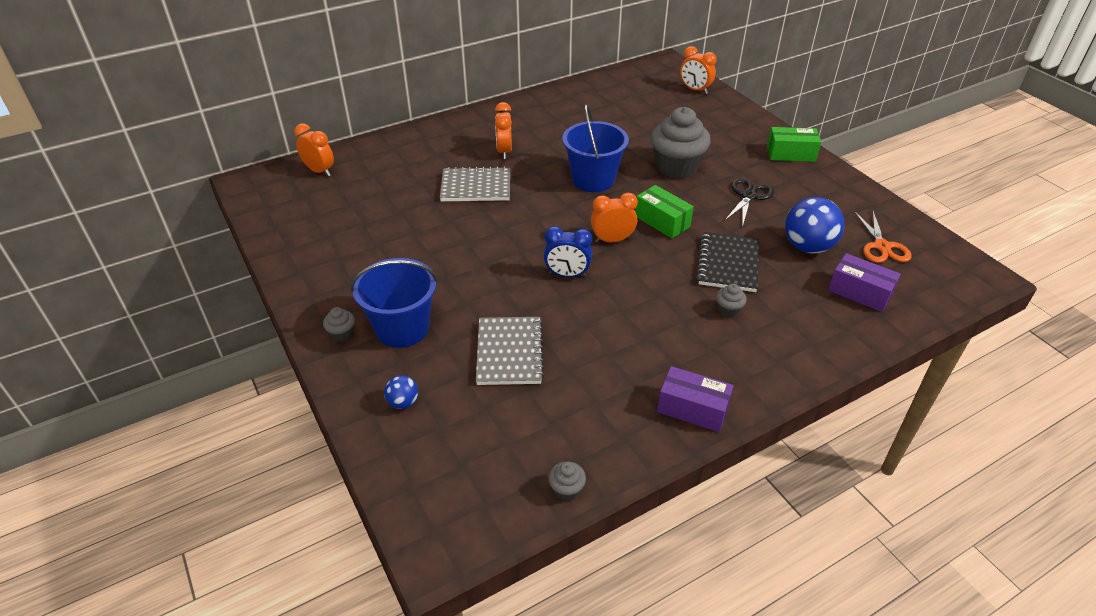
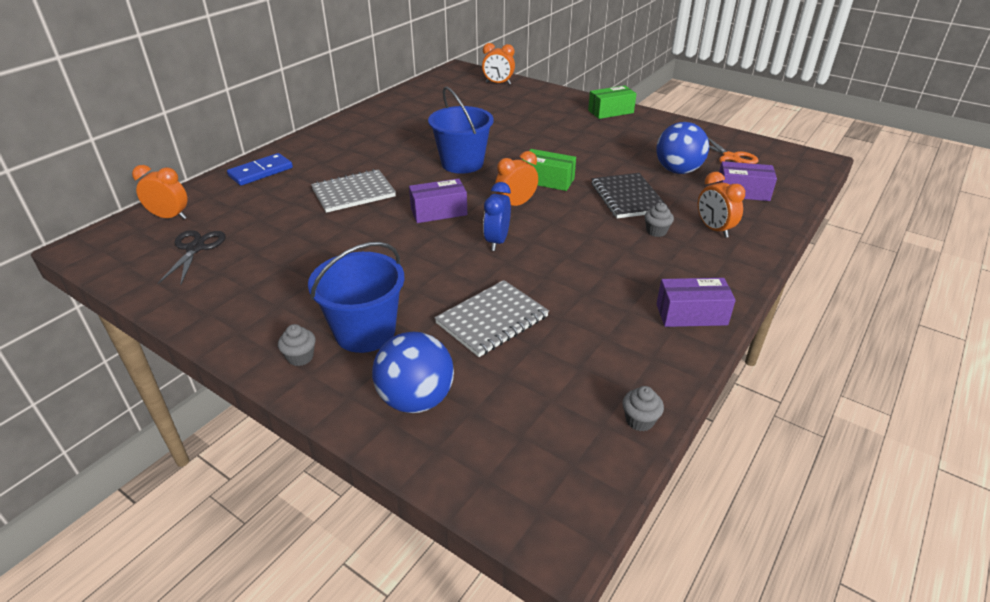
camera: 25 degrees left, 5 degrees down
(403, 402) = (416, 399): blue ball -> blue ball, size x2.03
(413, 143) = (261, 172): none -> blue domino
(504, 151) = (361, 159): orange clock -> orange clock (714, 229)
(509, 352) = (492, 320): grey notebook -> grey notebook turned 75 degrees clockwise
(536, 228) = (439, 212): none -> purple box
(567, 275) = (497, 241): blue clock -> blue clock turned 120 degrees clockwise
(676, 167) = (527, 139): grey cupcake -> none
(748, 196) = (603, 146): black scissors -> black scissors (195, 248)

